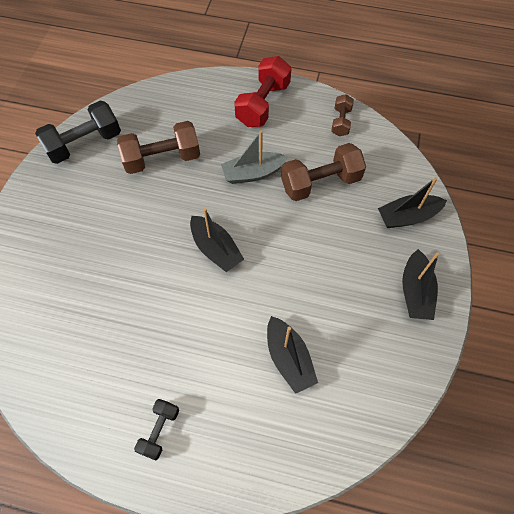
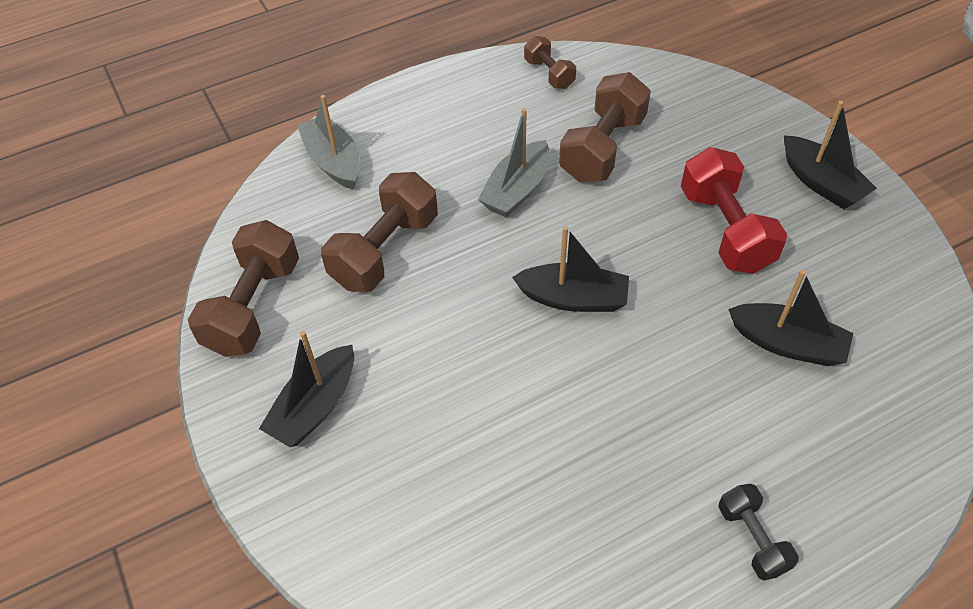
camera: 40 degrees left, 10 degrees down
(84, 143) = (254, 306): black dumbbell -> brown dumbbell
(188, 97) = (334, 161): none -> grey boat
(263, 104) = (438, 111): red dumbbell -> red dumbbell (725, 230)
(407, 217) = (728, 119): black boat -> black boat (315, 406)

